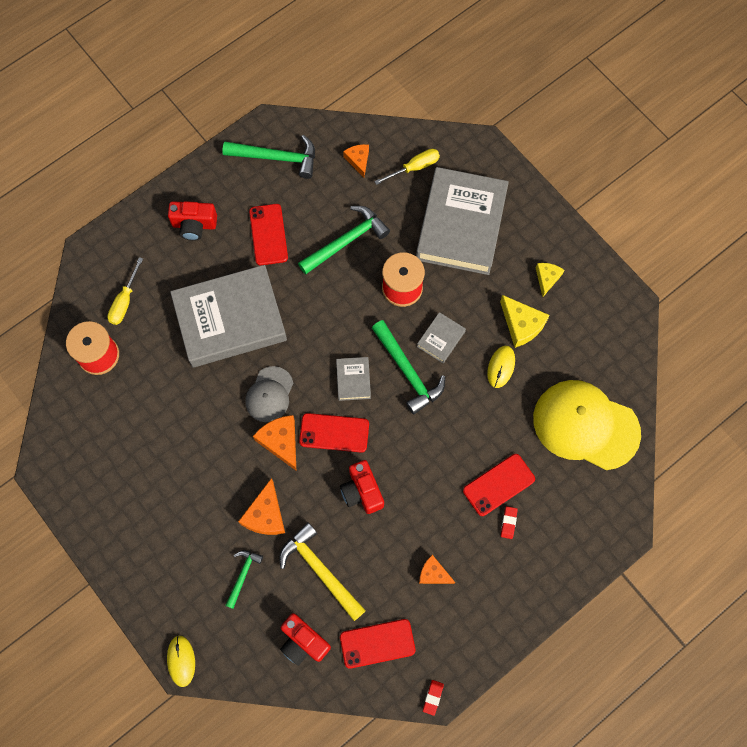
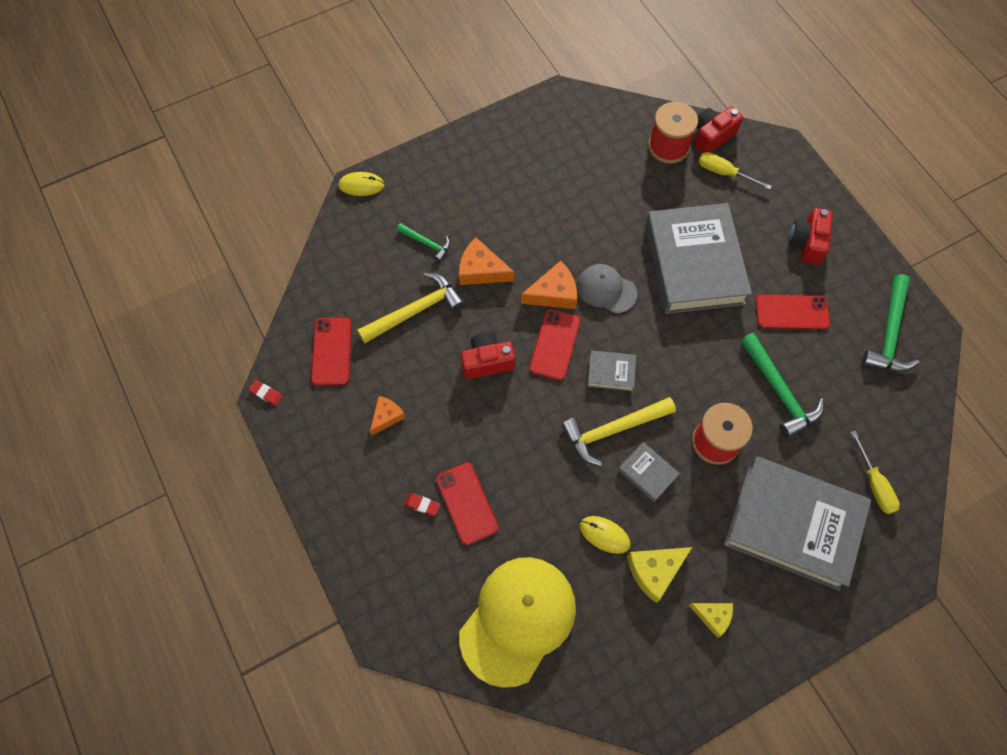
camera: 100 degrees right, 5 degrees down
(303, 642) = (351, 286): red camera -> red camera (712, 136)
(358, 160) = (885, 421): orange cheese -> none
(408, 371) = (613, 430): green hammer -> yellow hammer

